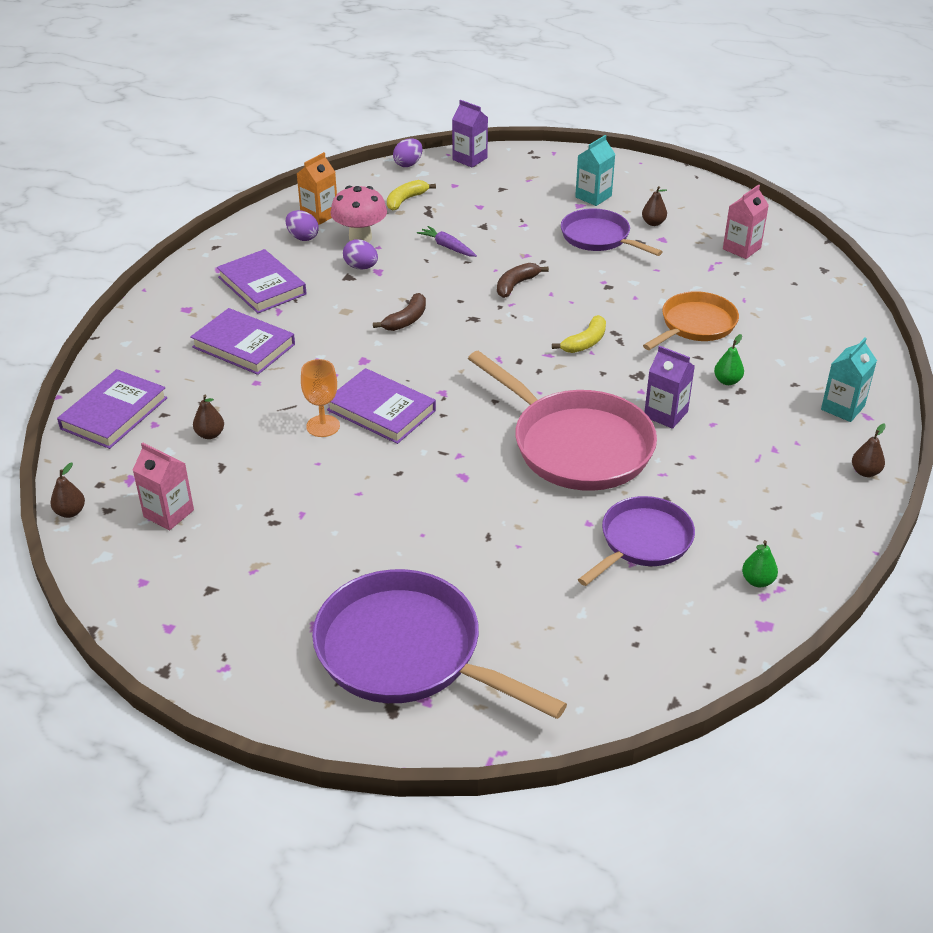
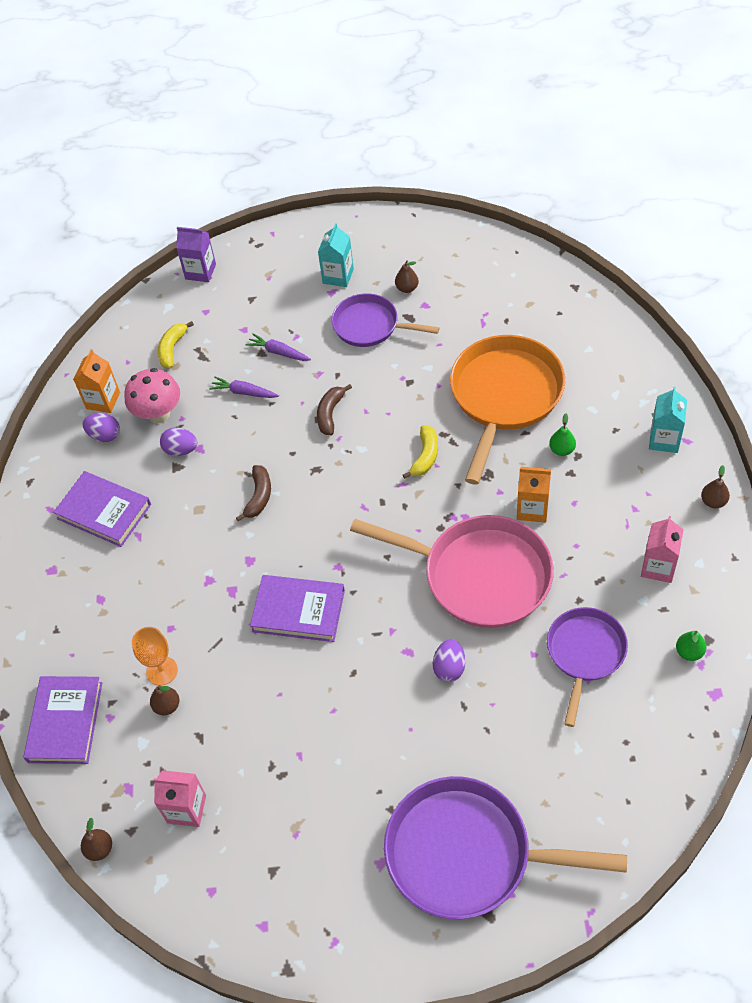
camera: 20 degrees left, 15 degrees up
(243, 346) = (132, 591): purple book -> none
(323, 426) = (259, 651): orange goblet -> orange goblet (162, 671)
(408, 164) = (147, 301): purple egg -> purple egg (449, 668)
(499, 230) = (278, 352): none -> purple carrot
(665, 414) = (532, 509): purple carton -> orange carton
(695, 325) = (504, 397): orange pan -> orange pan, size x1.64
(741, 248) = (496, 289): pink carton -> pink carton (658, 567)

